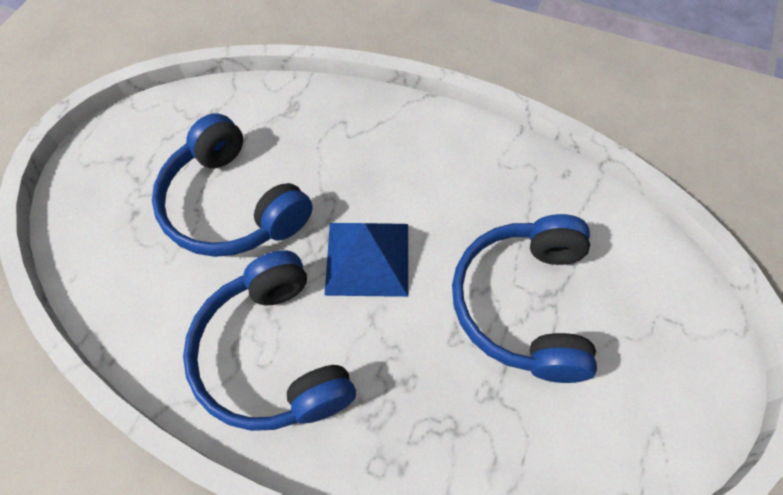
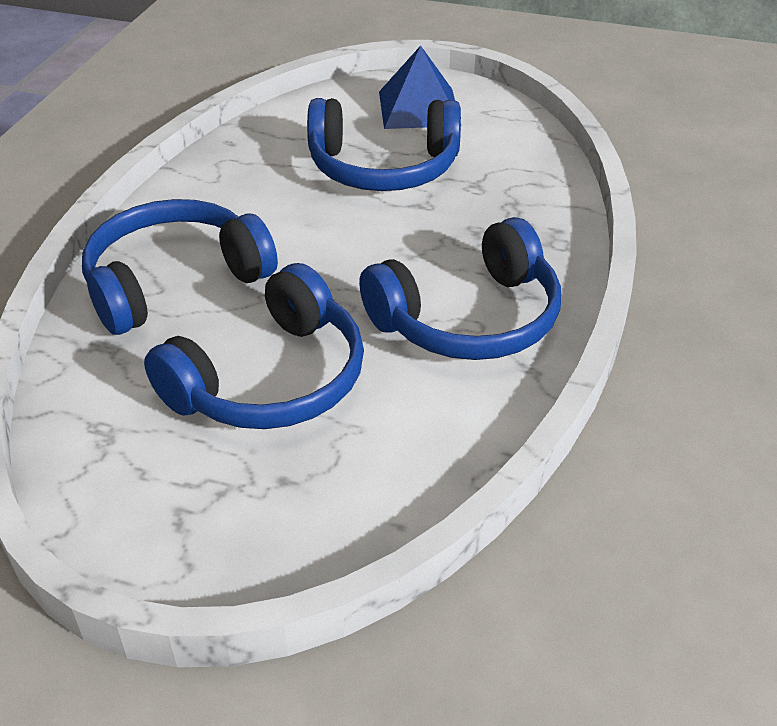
camera: 95 degrees left, 20 degrees down
(357, 143) = (174, 281): none -> blue headphones
(367, 258) = (342, 262): blue pyramid -> blue pyramid (419, 108)

